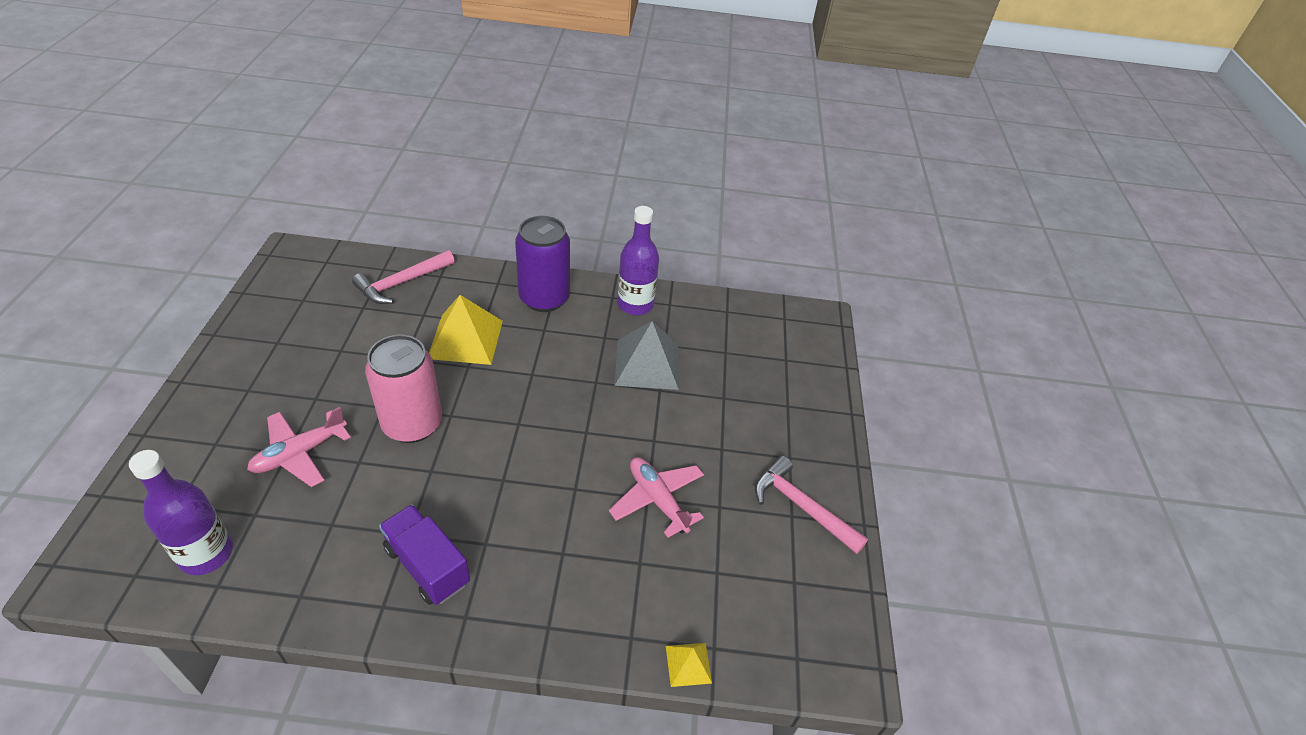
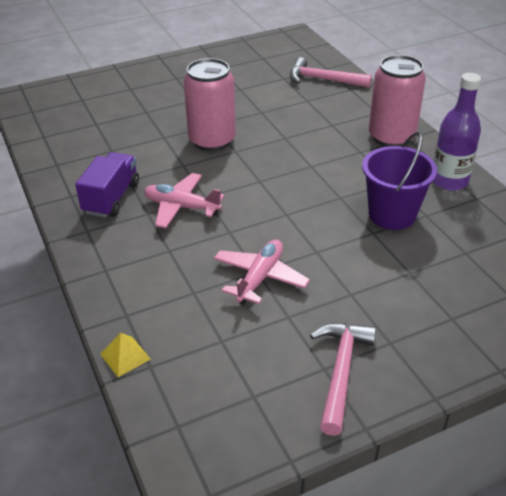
camera: 65 degrees right, 5 degrees down
(206, 554) = (59, 123): purple bottle -> none
(299, 453) = (149, 115): pink plane -> pink plane (181, 207)
(466, 339) = (307, 125): yellow pyramid -> none
(544, 298) = (391, 137): purple can -> pink can
(647, 364) = (392, 214): grey pyramid -> purple bucket

